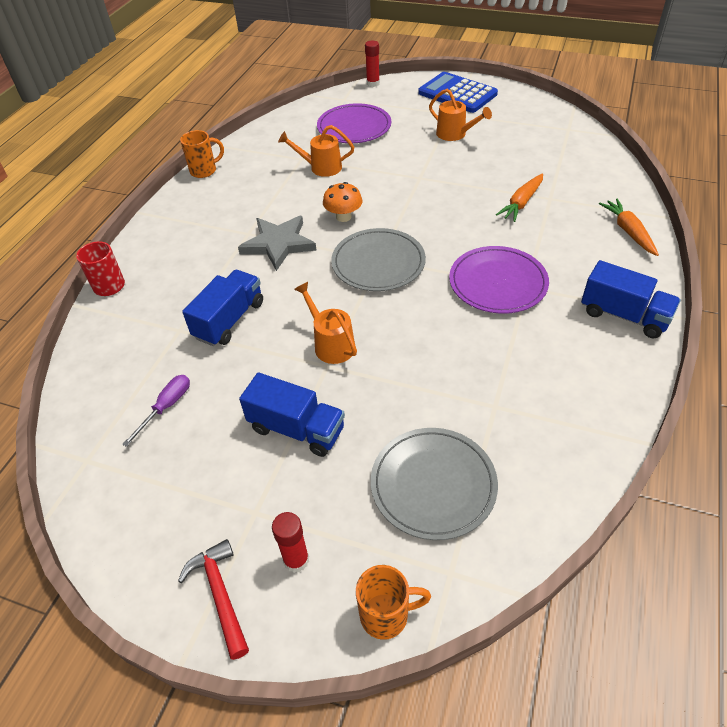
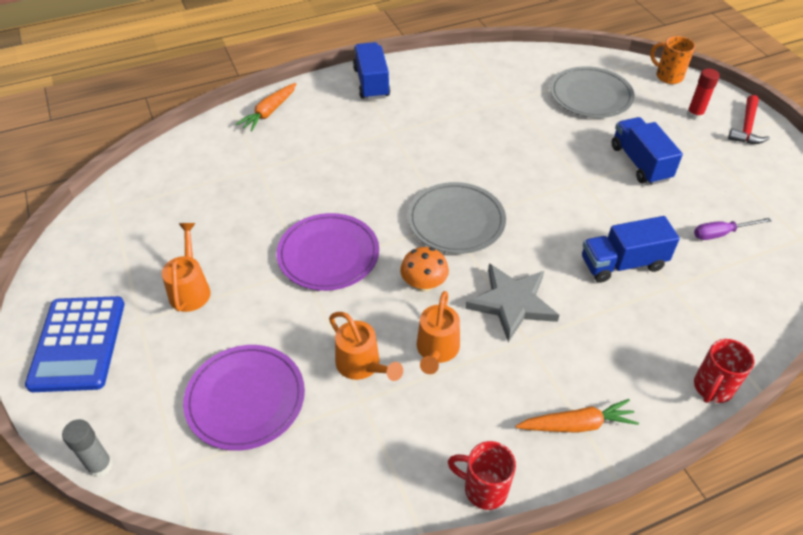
camera: 135 degrees left, 0 degrees up
(204, 171) = (483, 488): orange mug -> red mug
(330, 343) = (564, 192): orange watering can -> orange watering can (436, 351)
(373, 83) = (100, 466): red glue stick -> grey glue stick
(498, 282) = (402, 147): purple plate -> purple plate (328, 254)
(521, 203) = (282, 181): orange carrot -> orange carrot (576, 424)

